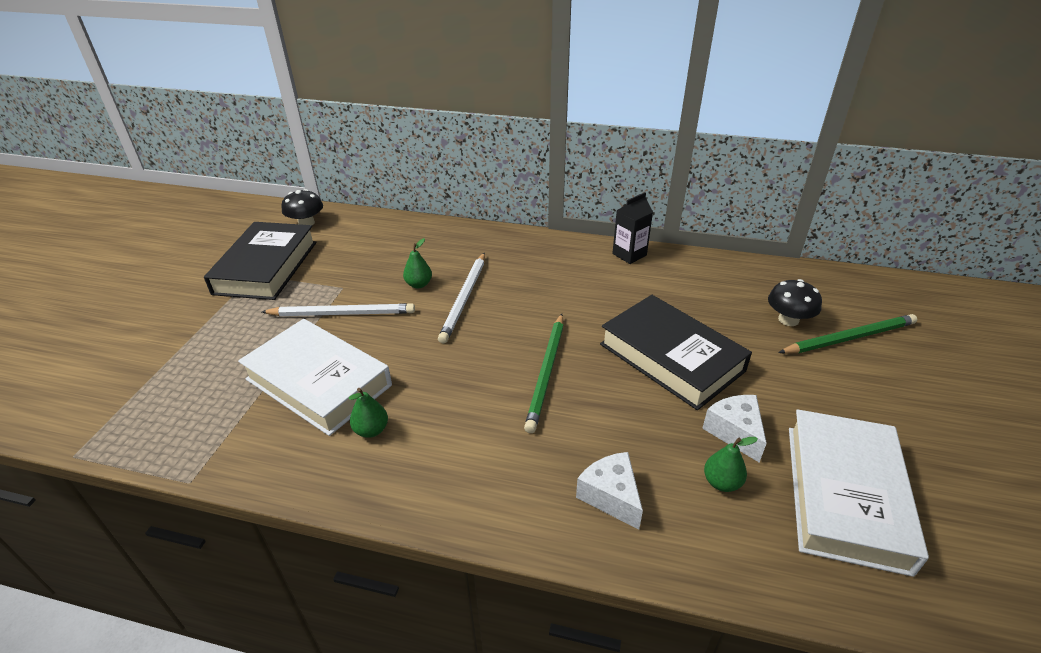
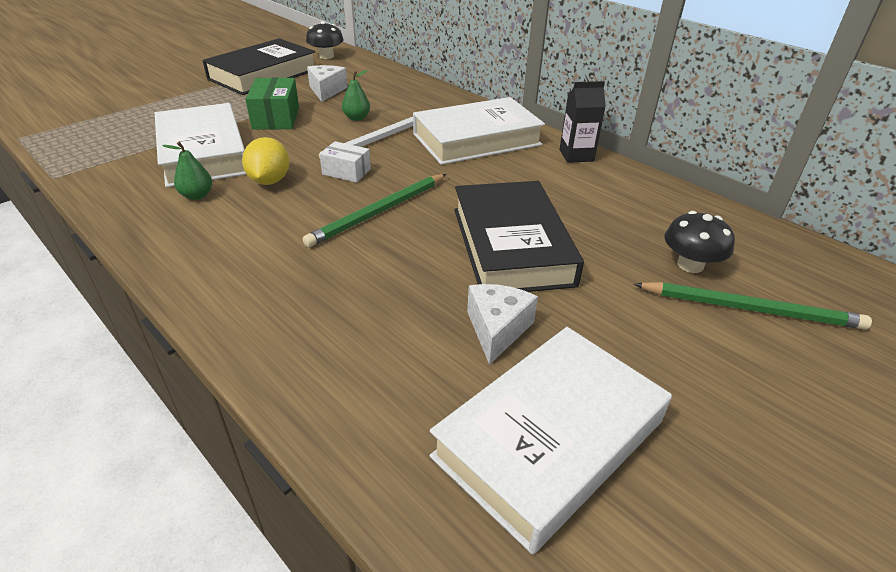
camera: 30 degrees right, 0 degrees up
(342, 313) = (276, 118): white pencil -> green box
(419, 384) = (269, 181): none -> yellow lemon
(475, 345) = (346, 172): none -> white box
(542, 268) = (476, 139): none -> white book
(611, 496) = (312, 321): white cheese -> white cheese (326, 91)
(721, 482) = (427, 361): green pear -> none

